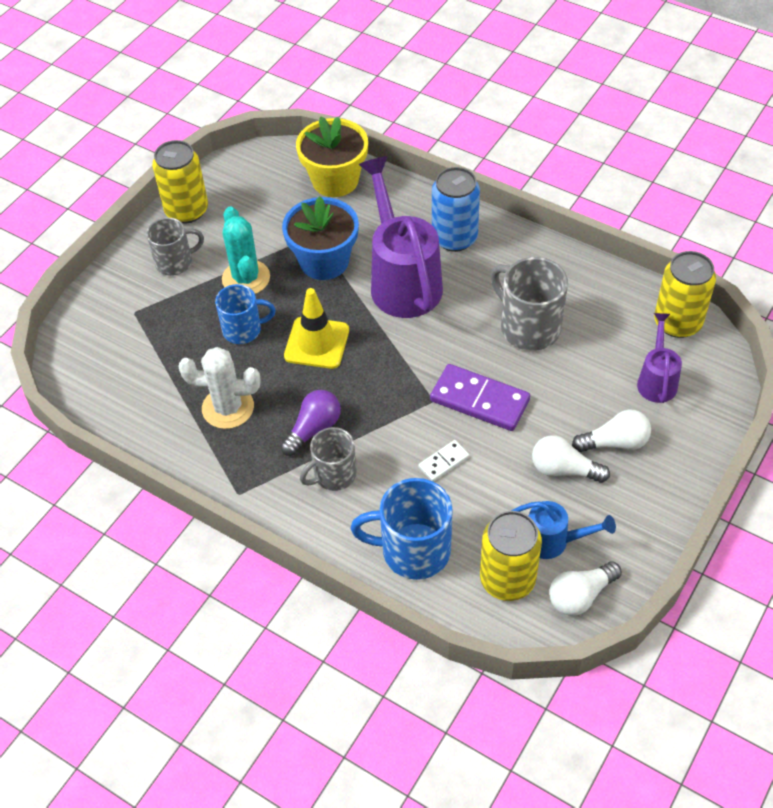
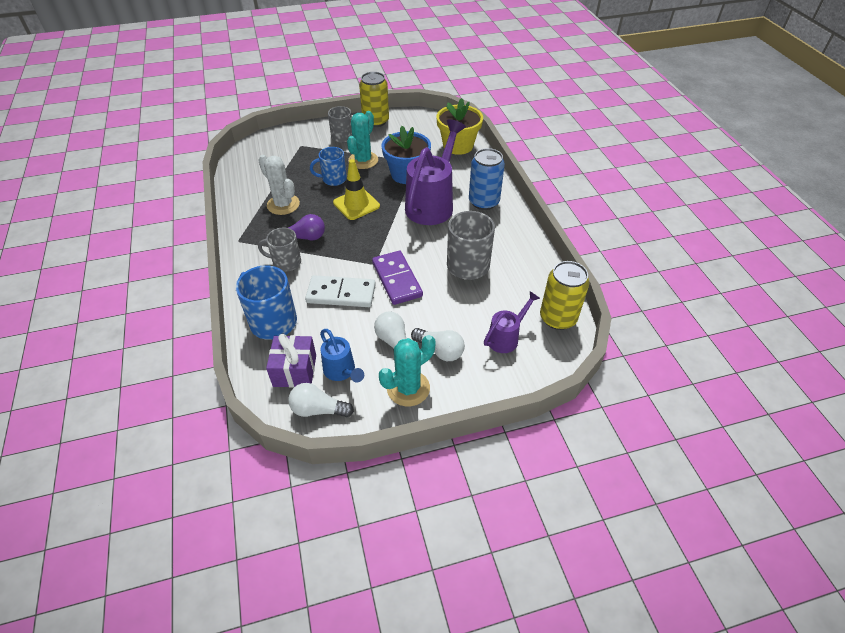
camera: 40 degrees right, 5 degrees down
(243, 330) = (333, 179): blue mug -> blue mug turned 135 degrees clockwise
(444, 462) = (341, 294): white domino -> white domino, size x1.96
(507, 579) = (295, 370): yellow can -> purple gift
(633, 504) = (408, 388): none -> turquoise cactus

